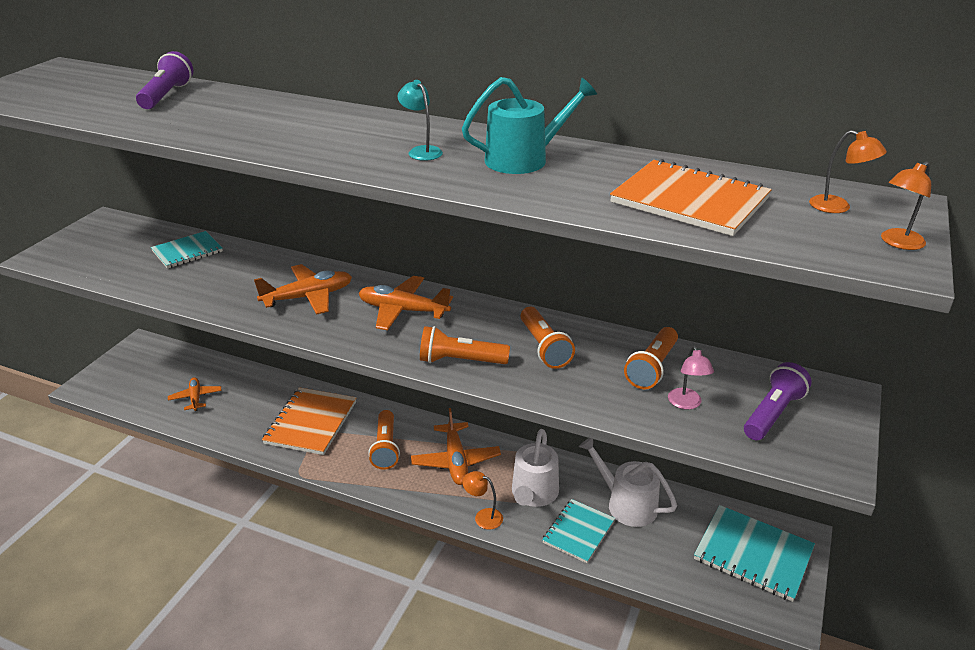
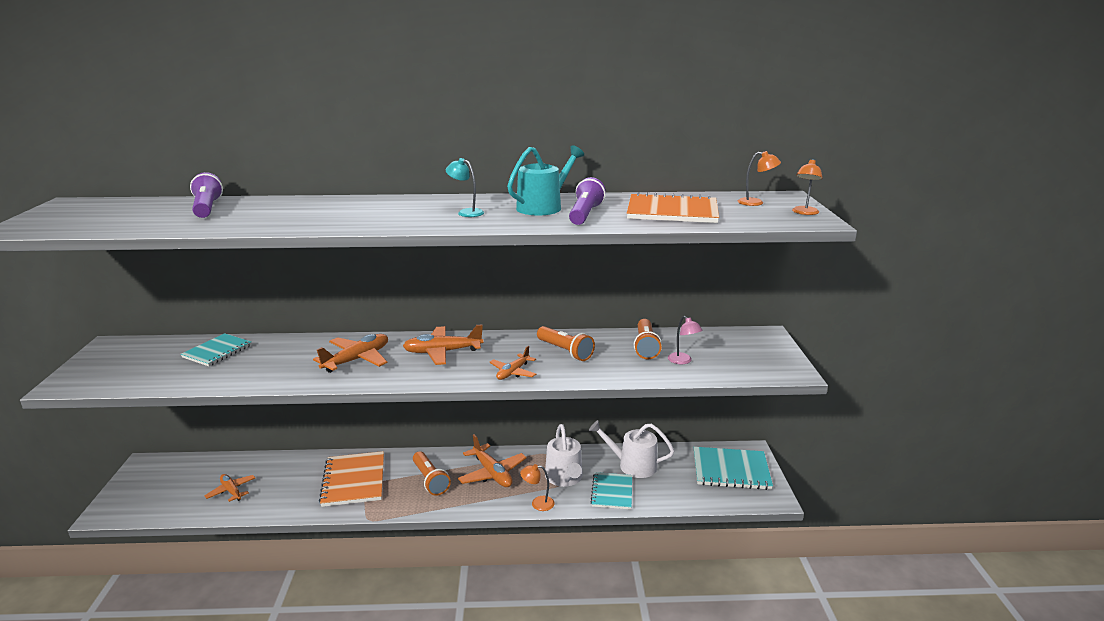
camera: 25 degrees left, 10 degrees down
(460, 361) = (513, 372): orange flashlight -> orange plane
(772, 413) = (736, 354): purple flashlight -> purple flashlight (585, 214)

